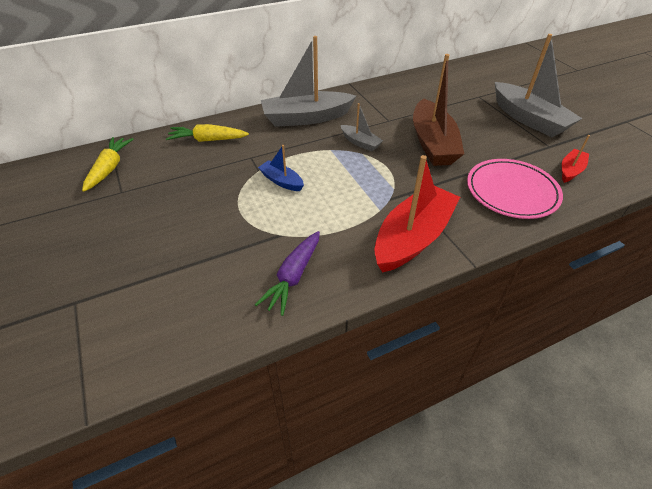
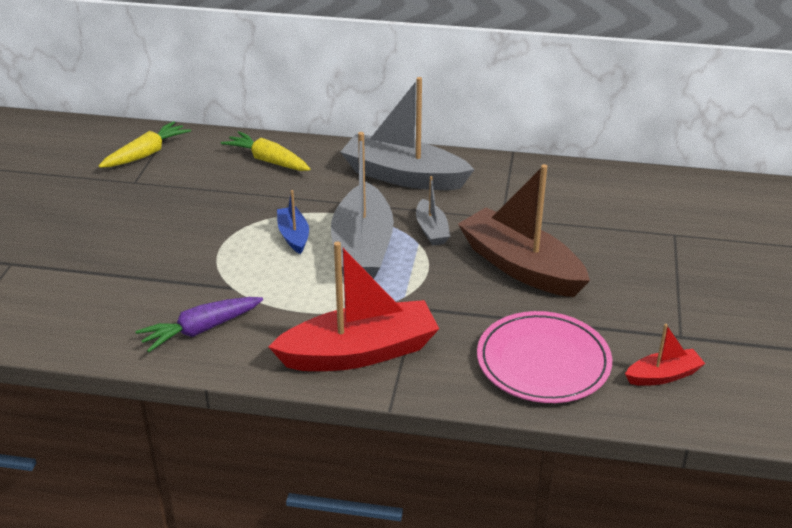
camera: 35 degrees right, 10 degrees down
(432, 143) = (521, 267): brown boat -> brown boat turned 105 degrees clockwise
(528, 119) = (704, 291): grey boat -> grey boat (362, 248)

